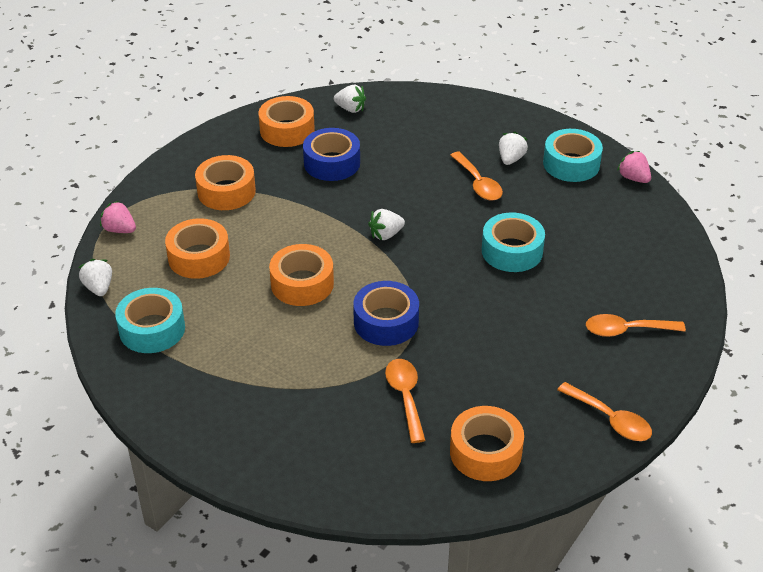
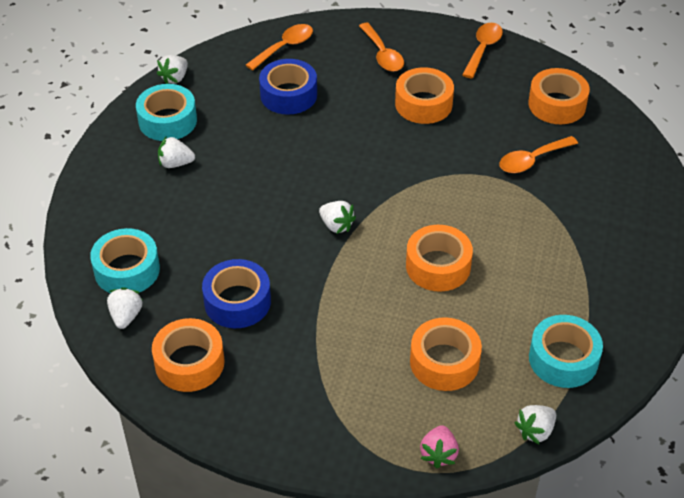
camera: 110 degrees left, 5 degrees up
(226, 191) = (327, 379): orange tape -> orange tape (423, 104)
(386, 322) = (454, 194): blue tape -> blue tape (288, 95)
(478, 183) = (226, 178): orange spoon -> orange spoon (284, 47)
(512, 251) = (318, 135): turquoise tape -> turquoise tape (127, 270)
(633, 178) = (175, 78): pink strawberry -> white strawberry

